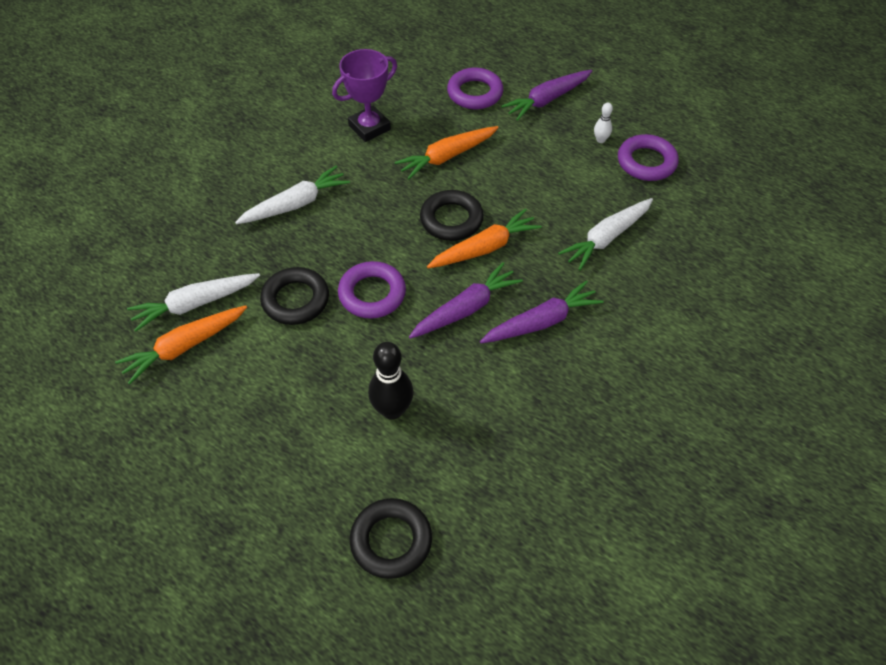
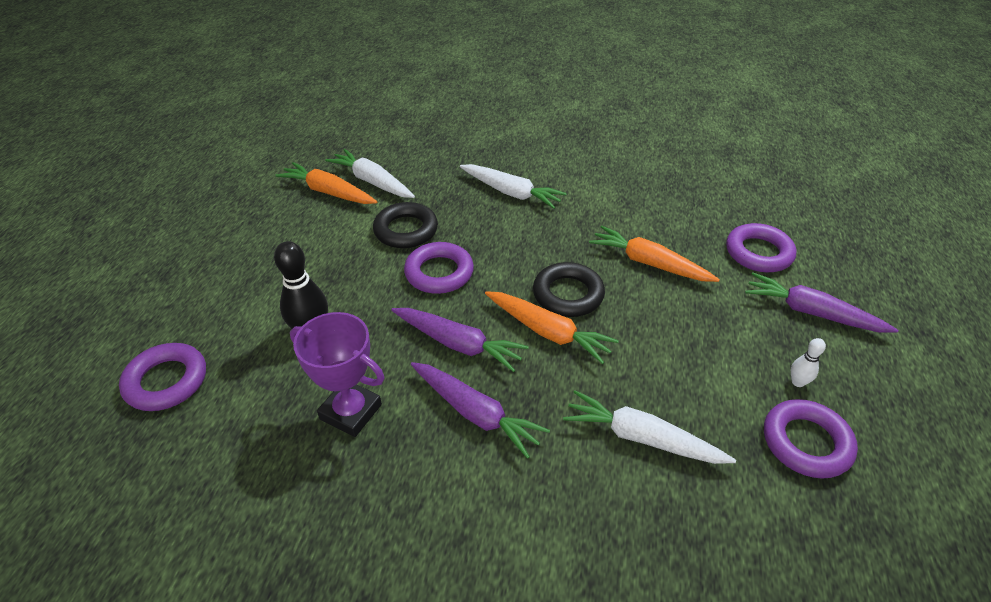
camera: 65 degrees right, 10 degrees down
(369, 127) = (639, 201): purple trophy -> purple trophy (351, 412)
(391, 541) = (166, 381): black ring -> purple ring

